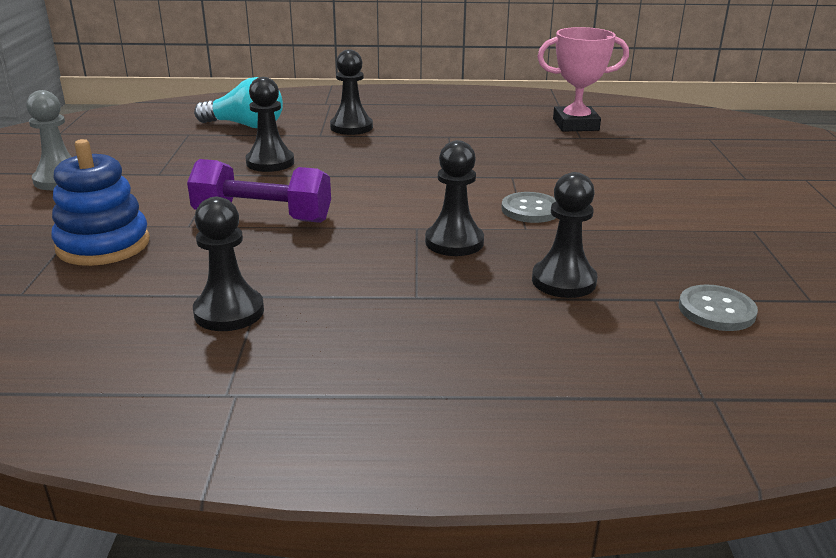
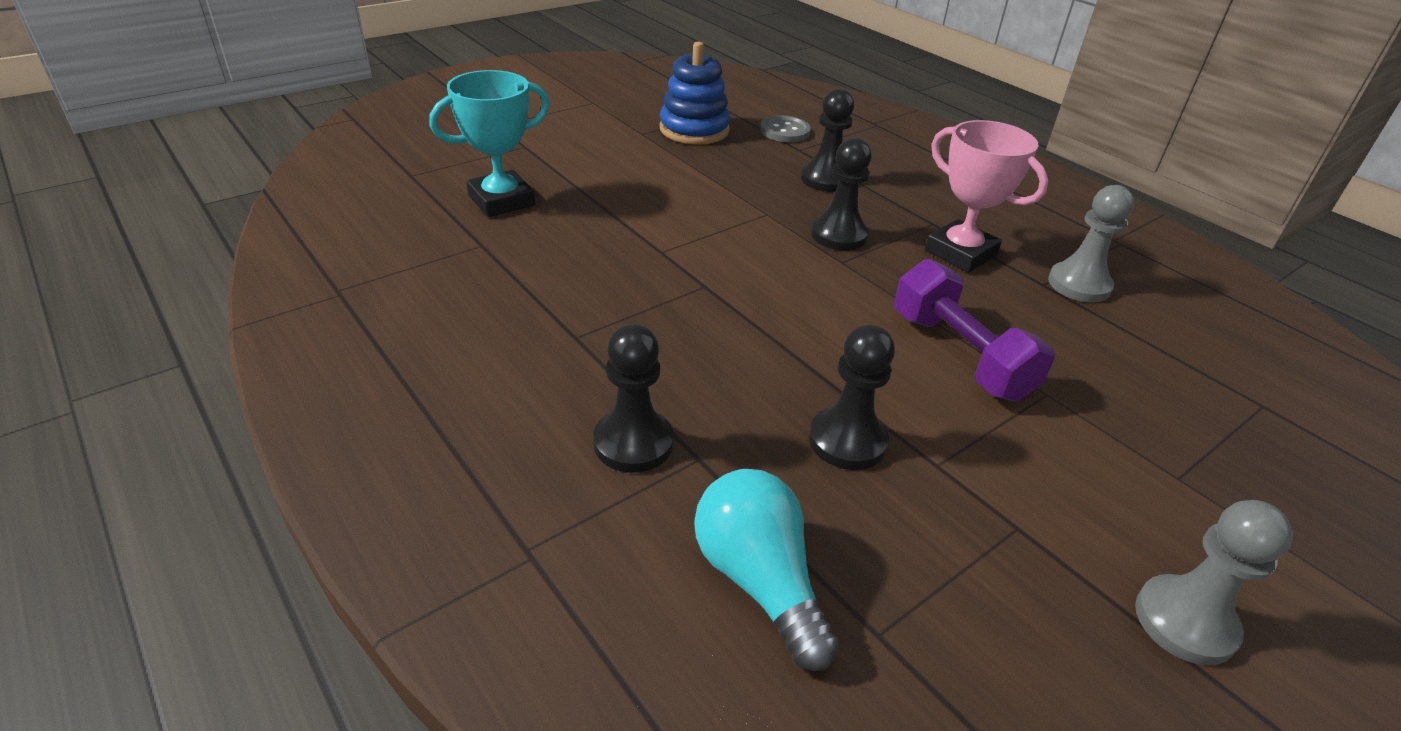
camera: 130 degrees left, 10 degrees up
(103, 245) = (1159, 421): blue stacking toy -> blue stacking toy (694, 130)
(229, 312) = (1079, 285): black pawn -> grey pawn
(530, 210) = (728, 220): grey button -> none
(575, 125) = (433, 258): pink trophy -> pink trophy (960, 253)
(641, 152) = (501, 200): none -> turquoise trophy

